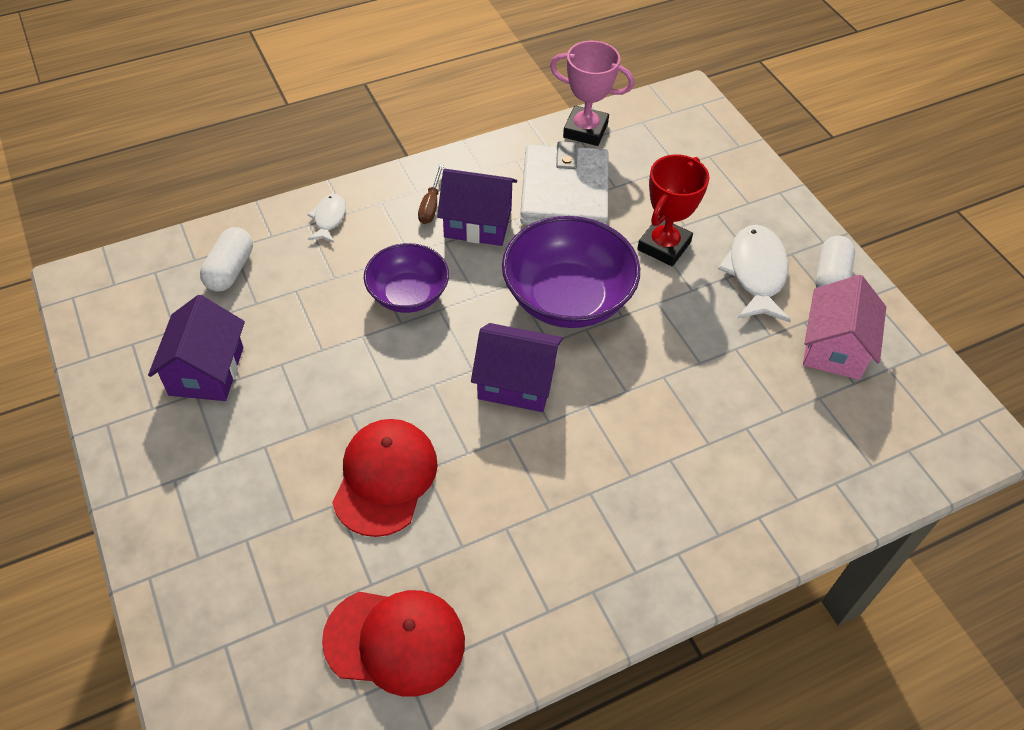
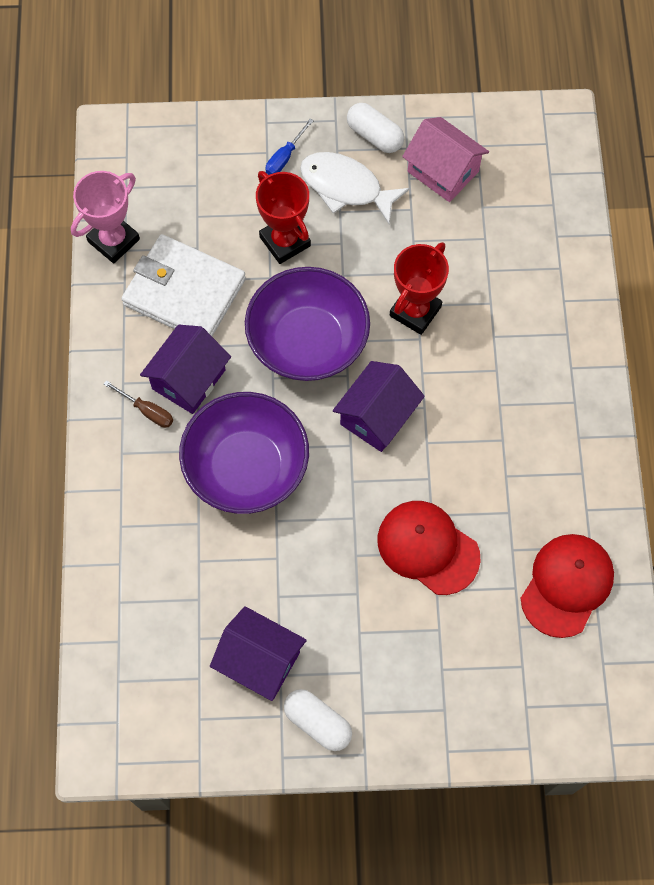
camera: 65 degrees left, 15 degrees up
(230, 270) = (148, 611): white capsule -> white capsule (318, 722)
(329, 218) = (122, 505): white fish -> none
(408, 294) = (246, 467): purple bowl -> purple bowl, size x1.60
(655, 376) = (415, 311): none -> red trophy
(753, 217) = (285, 157): none -> blue screwdriver

